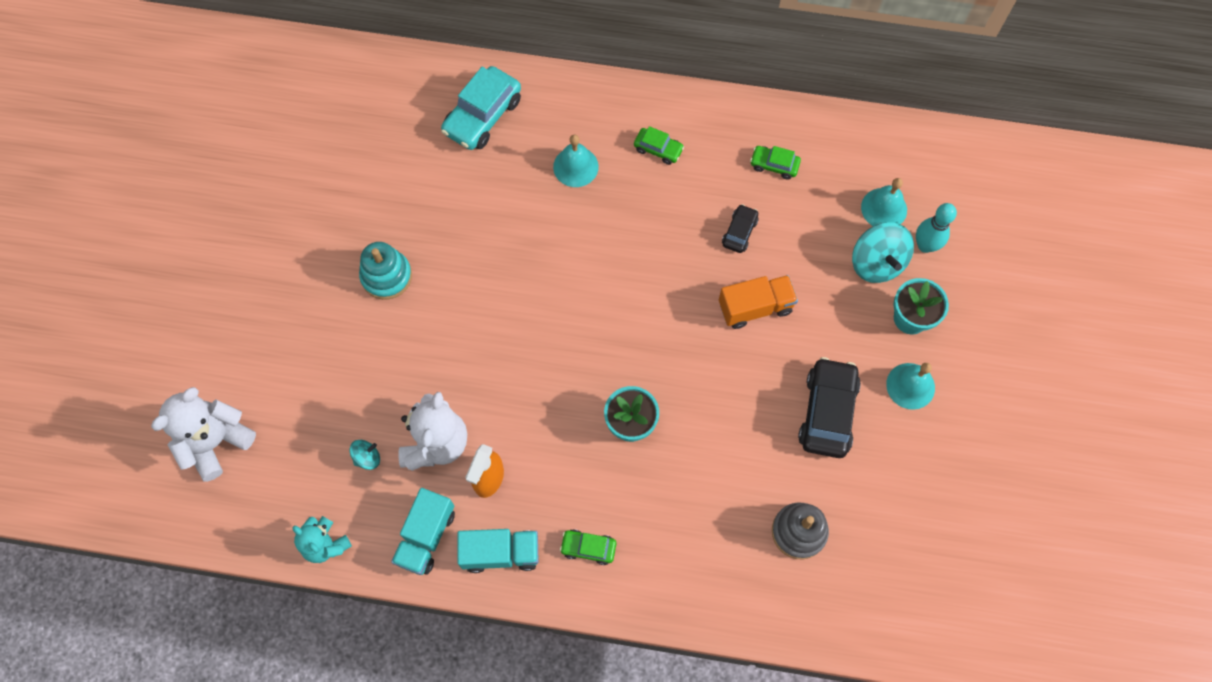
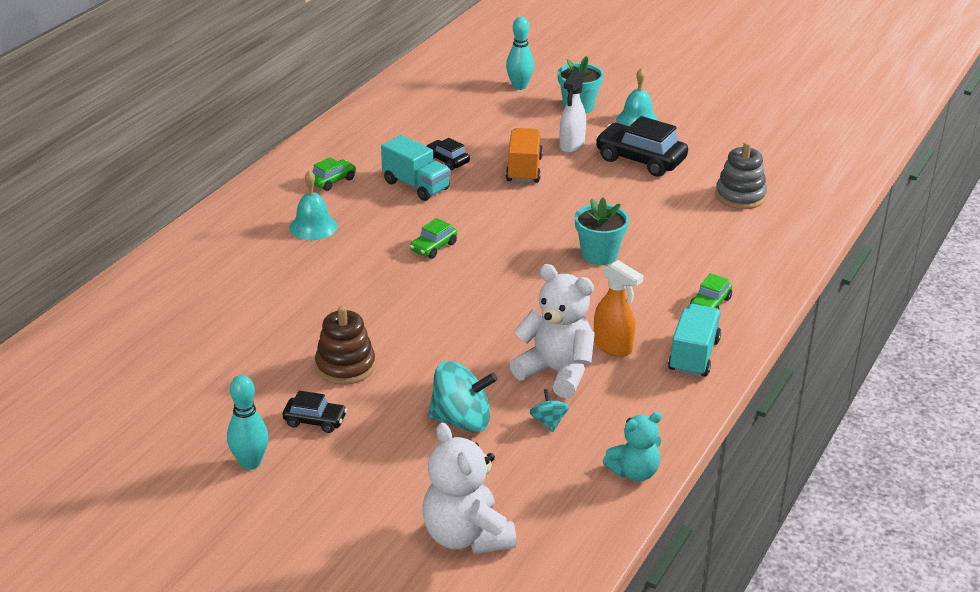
camera: 70 degrees left, 35 degrees down
(250, 260) = (250, 463): none -> turquoise bowling pin
(312, 283) = (315, 421): none -> black car
(386, 276) = (345, 366): turquoise stacking toy -> brown stacking toy
(426, 536) = (656, 399): turquoise truck -> turquoise truck (416, 186)
(482, 116) = (209, 267): turquoise car -> none
(774, 165) = (395, 131): green car -> green car (433, 247)
(824, 336) = (571, 145): none -> white spray bottle
(877, 263) = (520, 109): turquoise spinning top -> turquoise spinning top (461, 420)
(884, 208) = (474, 95): turquoise bell -> none

